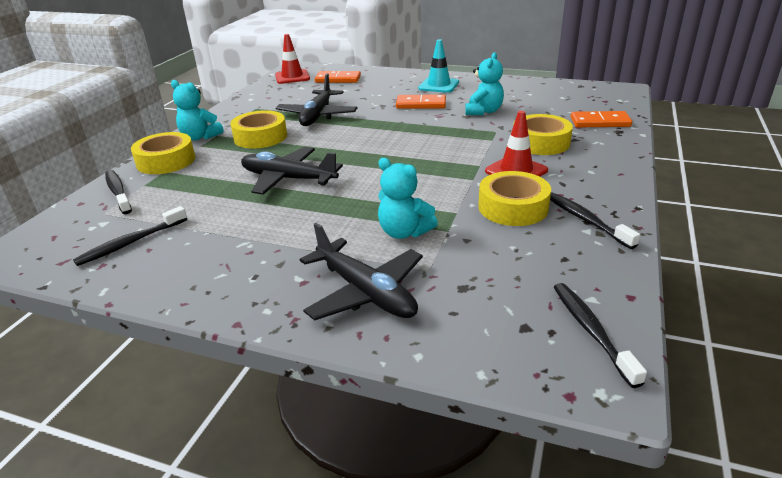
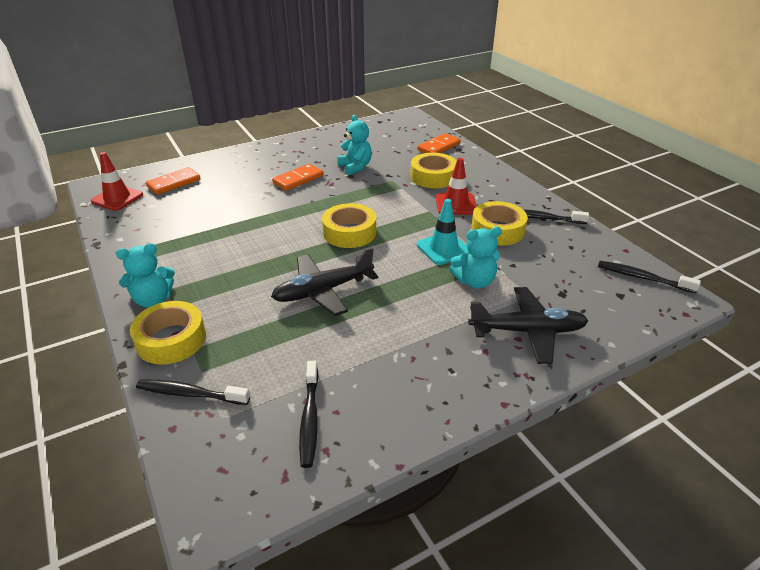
camera: 50 degrees left, 5 degrees up
(260, 137) = (218, 269): yellow tape -> yellow tape (349, 232)
(317, 116) = (230, 226): black plane -> none
(438, 85) = (279, 157): turquoise traffic cone -> turquoise traffic cone (443, 248)

